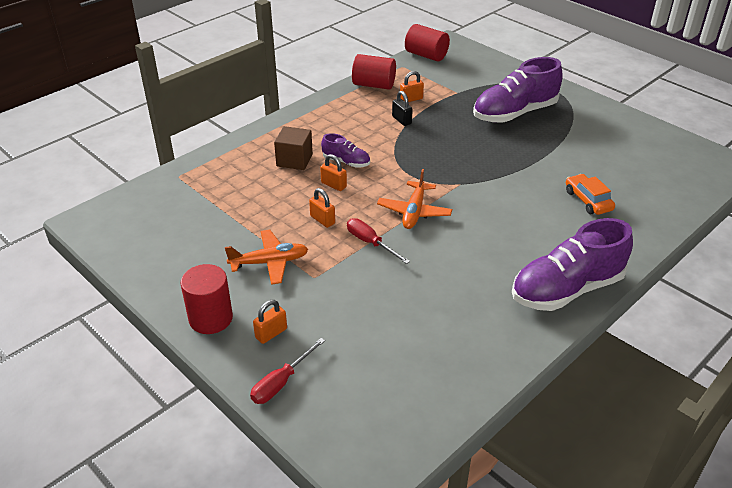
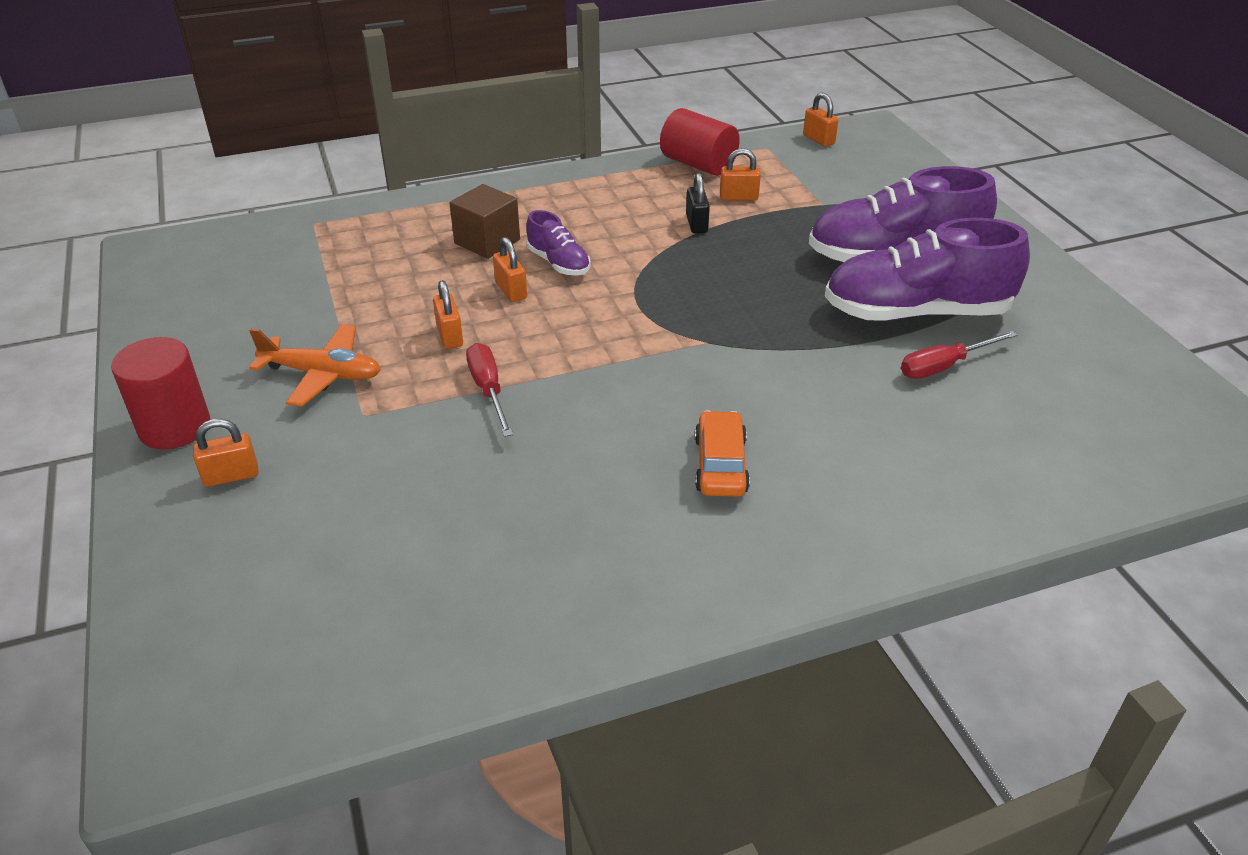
camera: 25 degrees right, 0 degrees up
(281, 382) = (178, 552): red screwdriver -> red screwdriver (944, 366)
(414, 212) = (596, 363): orange plane -> none
(426, 55) = (818, 139): red cylinder -> orange padlock
(566, 289) = (743, 566): purple shoe -> purple shoe (916, 312)
(588, 200) = (908, 430): orange car -> orange car (720, 465)

